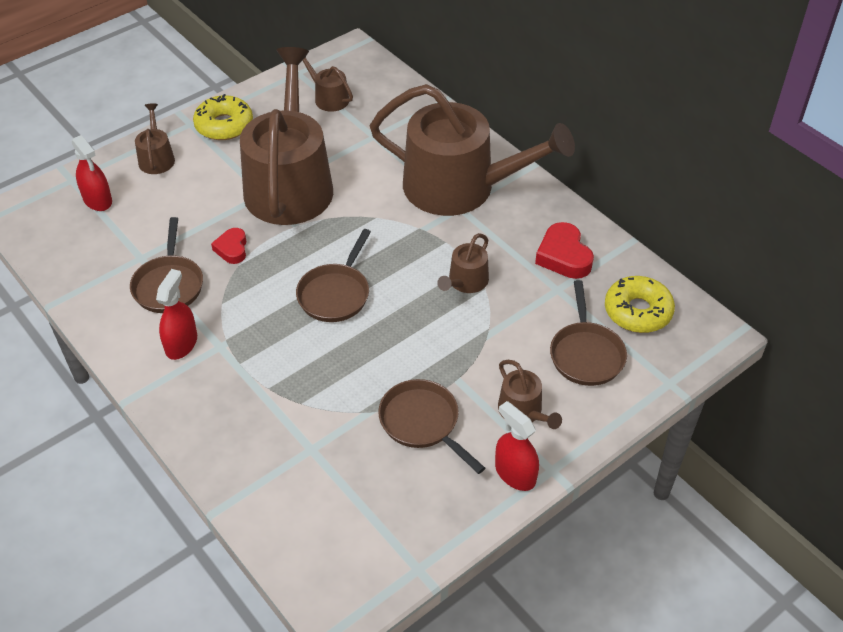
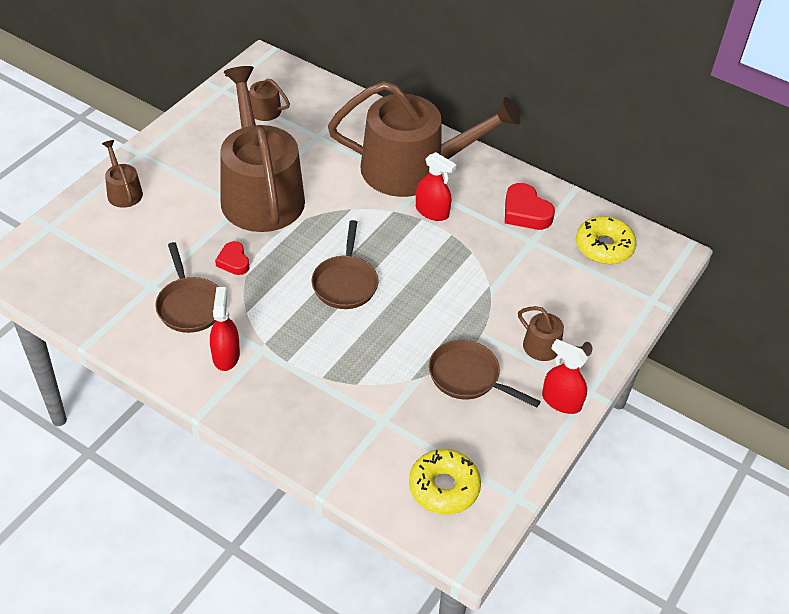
camera: 20 degrees left, 0 degrees up
(97, 200) = (84, 241): red spray bottle -> red spray bottle (432, 211)
(224, 125) = (174, 150): yellow donut -> yellow donut (444, 487)
(465, 282) = (453, 250): brown watering can -> none
(586, 354) = (577, 290): brown pan -> none

